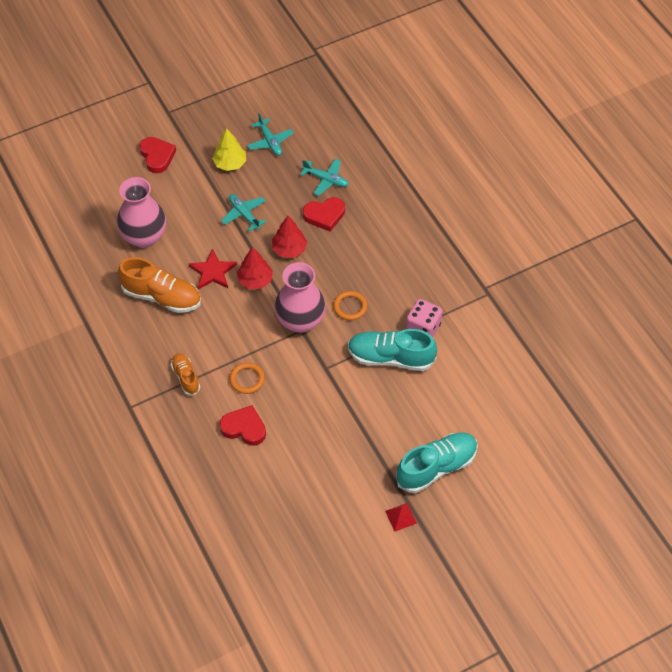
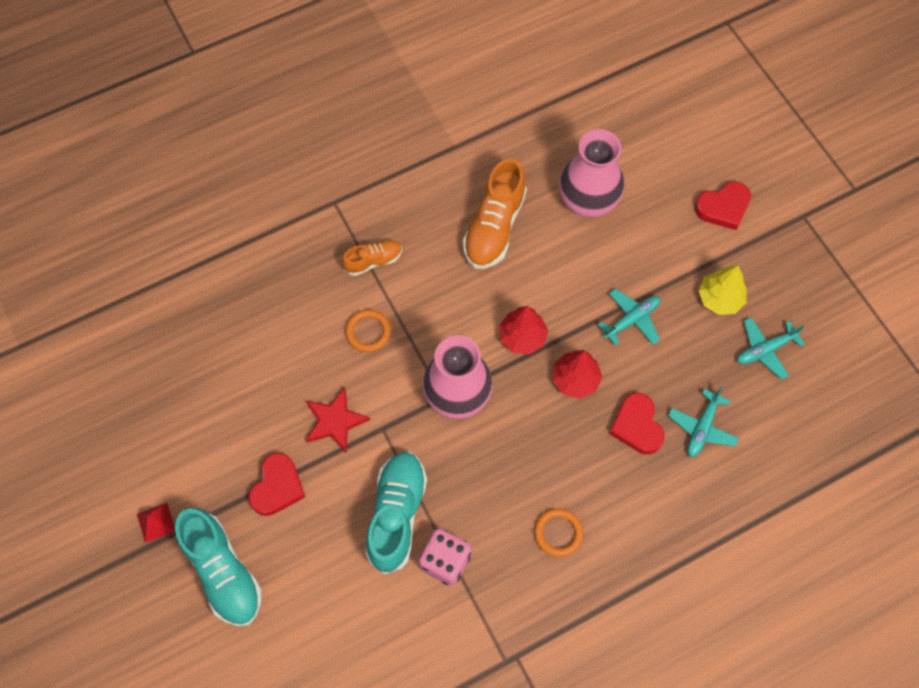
camera: 90 degrees right, 10 degrees up
(213, 272) = (534, 285): red star -> red star (335, 421)
(244, 428) = (298, 331): red heart -> red heart (277, 487)
(350, 307) = (480, 460): orange ring -> orange ring (558, 533)

